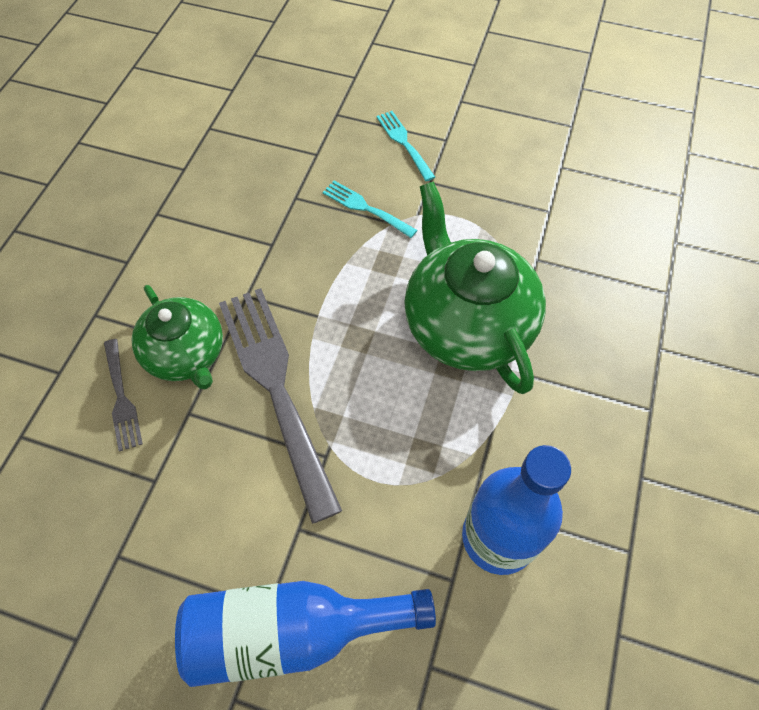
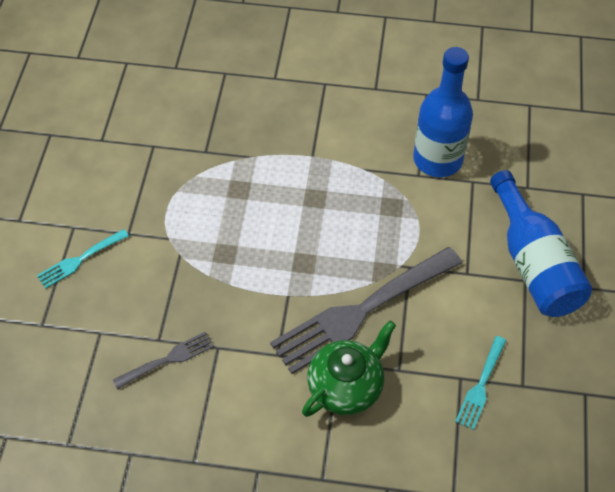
camera: 100 degrees left, 5 degrees down
(121, 398) = (398, 426): grey fork -> grey fork (168, 359)
(366, 208) = (165, 279): turquoise fork -> turquoise fork (481, 385)
(466, 325) = (277, 192): green teapot -> none

